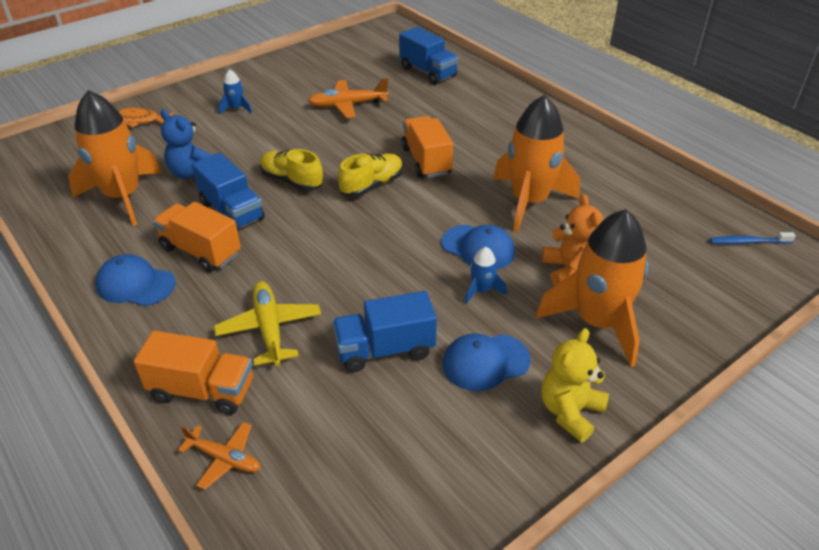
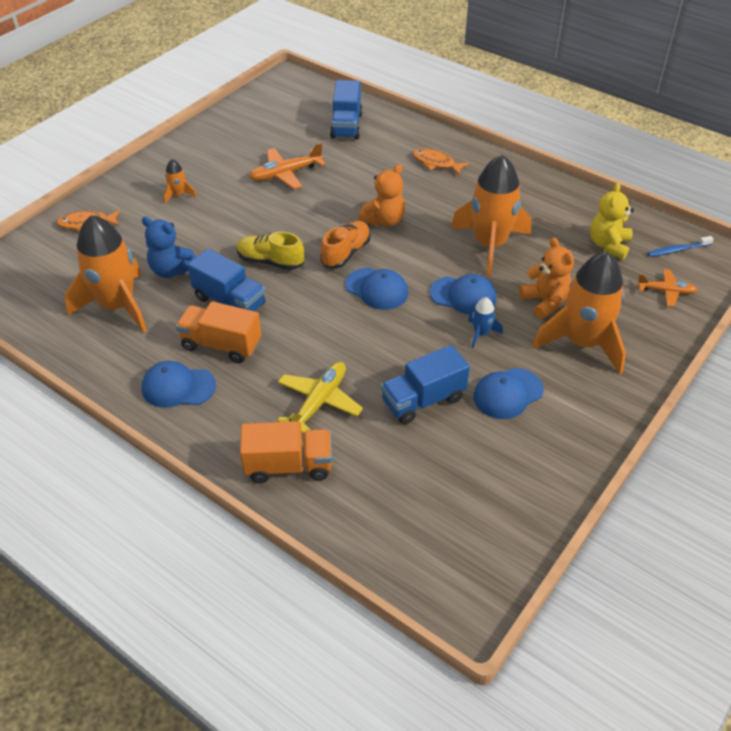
camera: 15 degrees left, 5 degrees up
(224, 458) = (335, 514): orange plane -> orange plane (666, 291)
(236, 109) = (179, 195): blue rocket -> orange rocket
(269, 329) = (319, 402): yellow plane -> yellow plane turned 60 degrees clockwise
(372, 185) = (346, 253): yellow shoe -> orange shoe
(387, 225) = (377, 289): none -> blue cap
(426, 161) = (384, 220): orange truck -> orange teddy bear
(428, 72) = (346, 126): blue truck -> blue truck turned 60 degrees clockwise
(504, 116) = (436, 163): none -> orange fish
(570, 412) = (586, 419): yellow teddy bear -> yellow teddy bear (608, 245)

